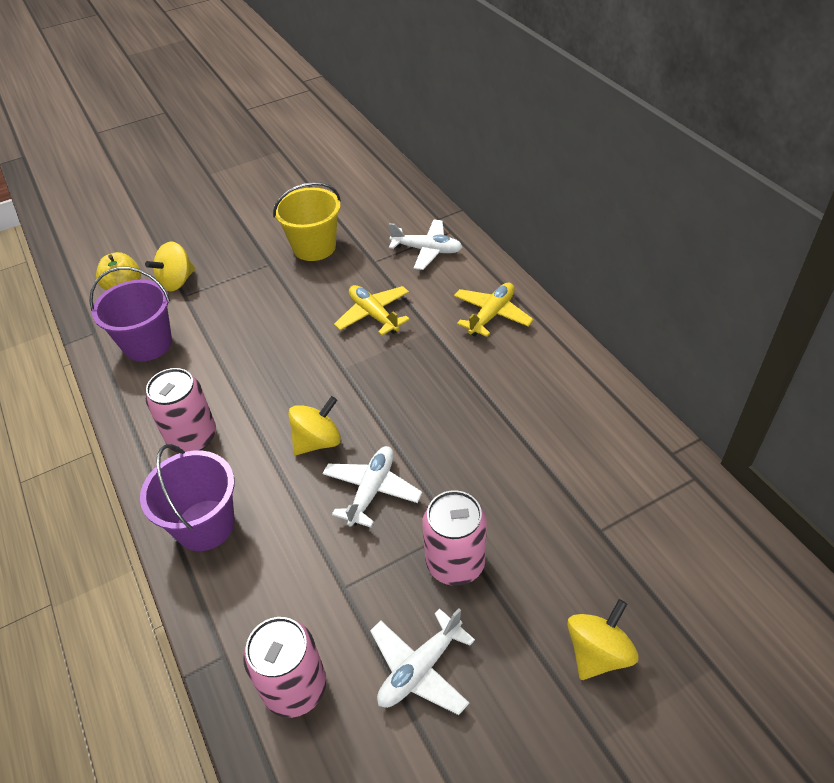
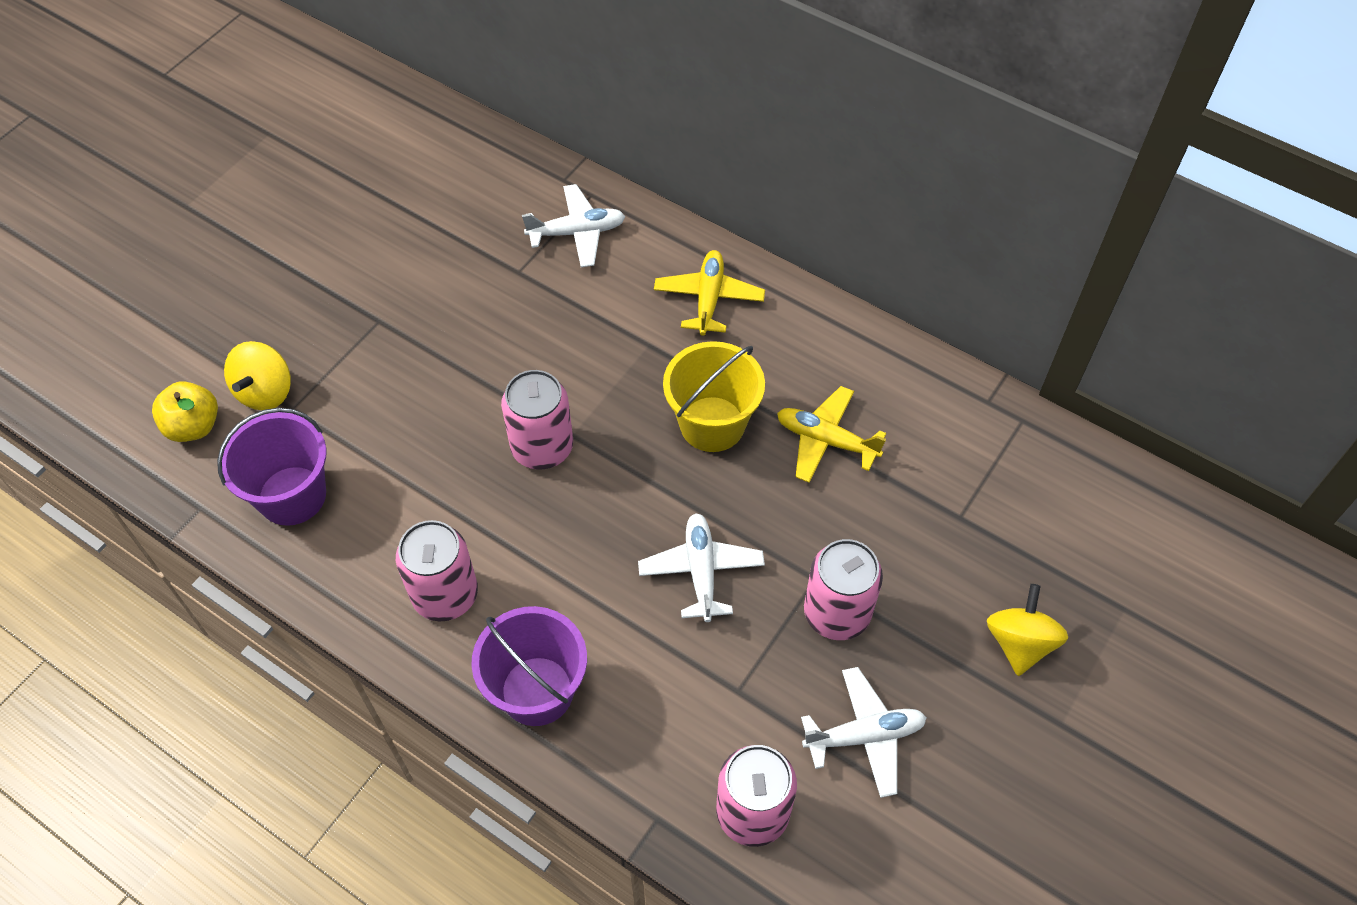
camera: 30 degrees left, 10 degrees up
(314, 247) = (424, 276): yellow bucket -> yellow bucket (712, 424)
(317, 369) = (542, 447): none -> pink can
(317, 441) = (602, 538): yellow spinning top -> none
(374, 315) = (565, 348): yellow plane -> yellow plane (826, 440)
(420, 669) = (864, 736): white plane -> white plane turned 120 degrees counterclockwise

